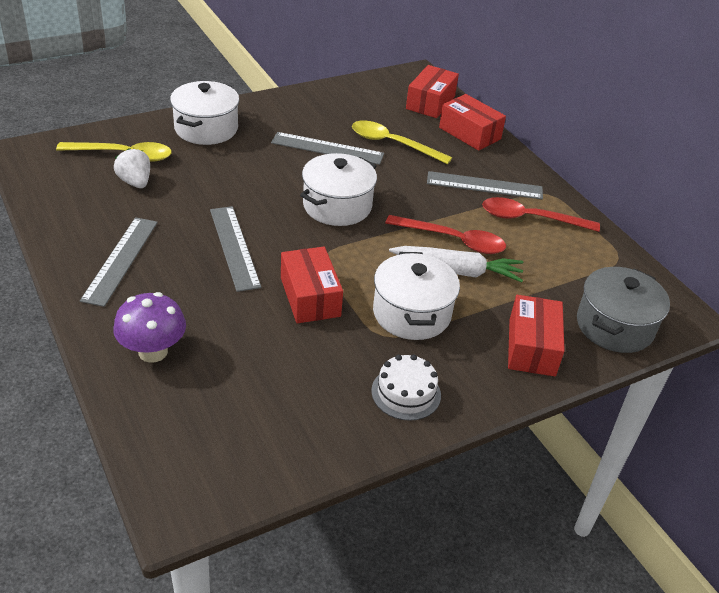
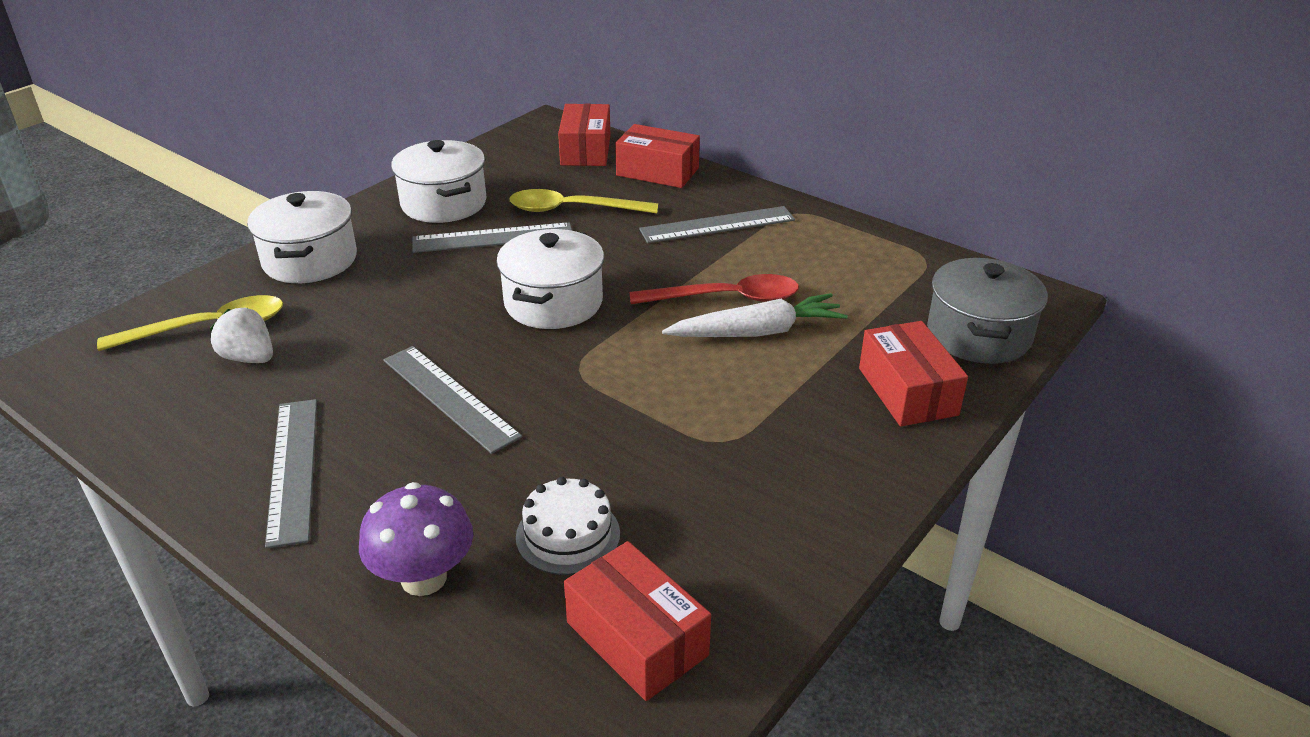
camera: 20 degrees left, 5 degrees down
(310, 297) = (595, 426): red box -> red box (636, 639)
(406, 393) = (802, 502): white cake -> white cake (568, 535)
(411, 313) = (739, 401): white pot -> white pot (444, 203)
(530, 219) = (797, 246): red spoon -> none

